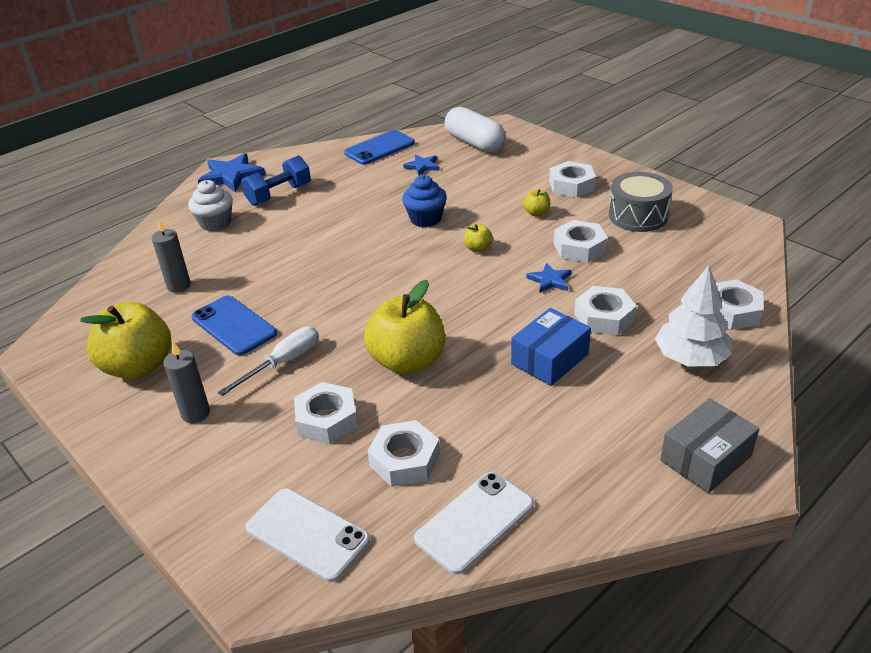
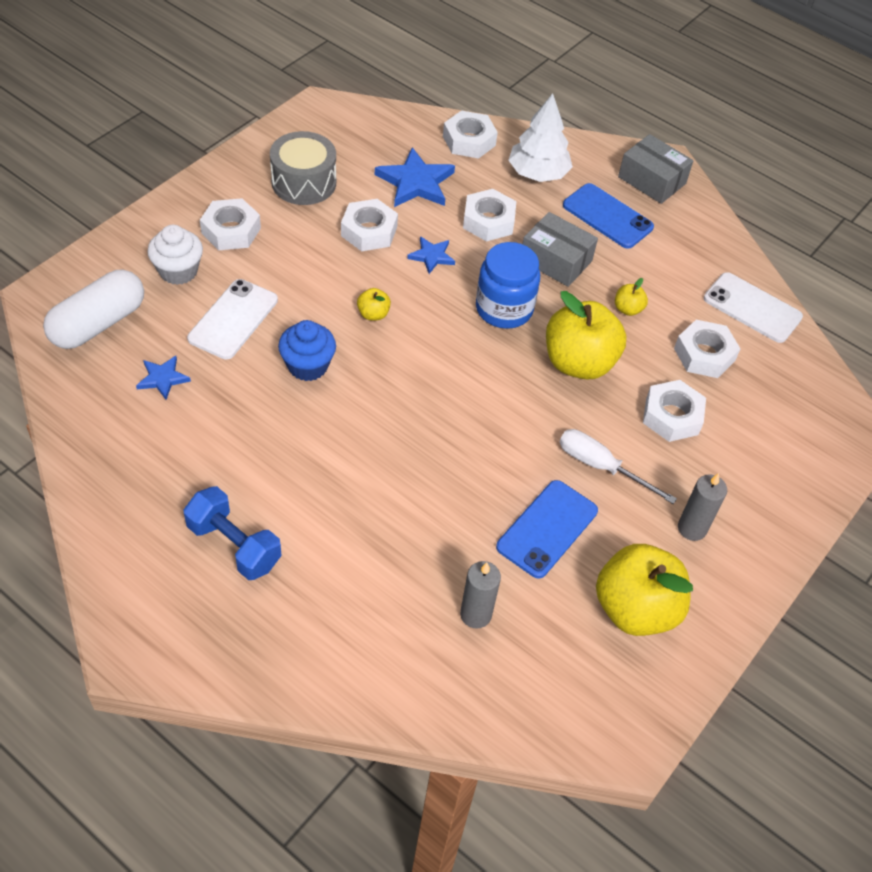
camera: 105 degrees left, 15 degrees up
(215, 223) = (316, 612): white cupcake -> white cupcake (178, 271)
(231, 176) = (166, 629): blue star -> blue star (416, 182)
(307, 534) = (799, 410): white phone -> white phone (233, 319)
(379, 148) = (95, 435): blue phone -> blue phone (607, 216)
(481, 319) = (504, 309): none -> blue jar
(536, 213) = (295, 263): yellow apple -> yellow apple (628, 309)
(549, 359) = (555, 260): blue box -> grey box

